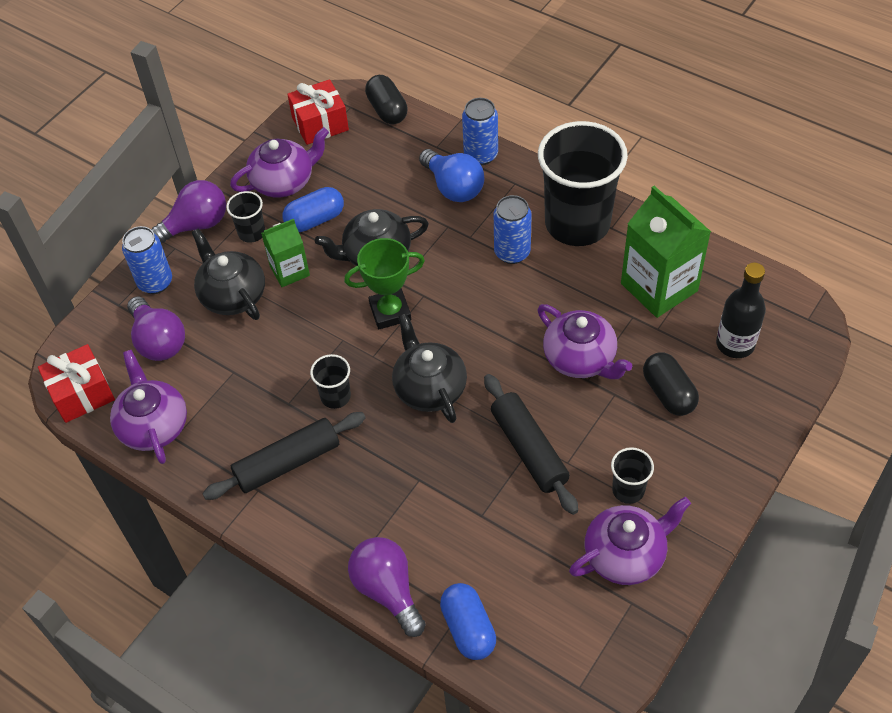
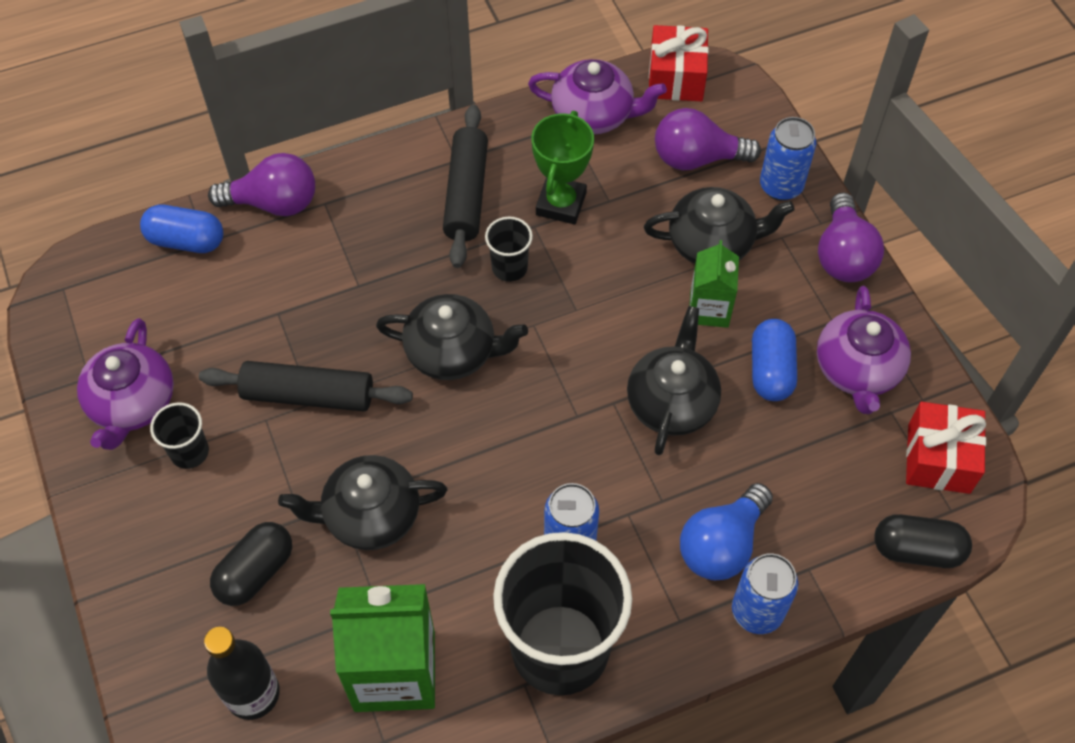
camera: 120 degrees right, 5 degrees up
(252, 233) = (794, 301): black cup -> none
(390, 312) = (579, 371): green trophy -> green trophy (561, 204)
(453, 187) = (721, 544): blue light bulb -> blue light bulb turned 45 degrees counterclockwise
(580, 358) = (370, 515): purple teapot -> black teapot
(668, 393) = (256, 572): black capsule -> black capsule turned 60 degrees counterclockwise

